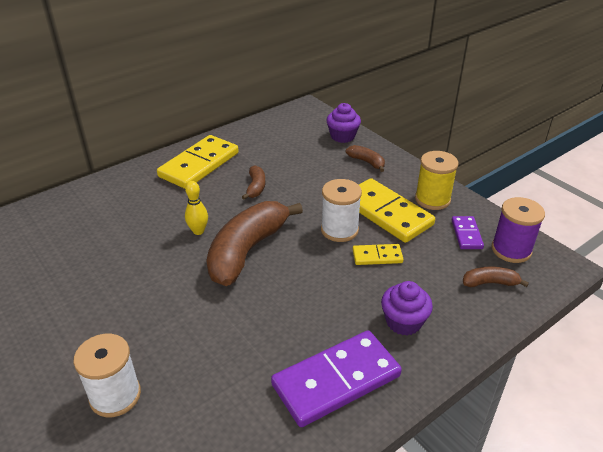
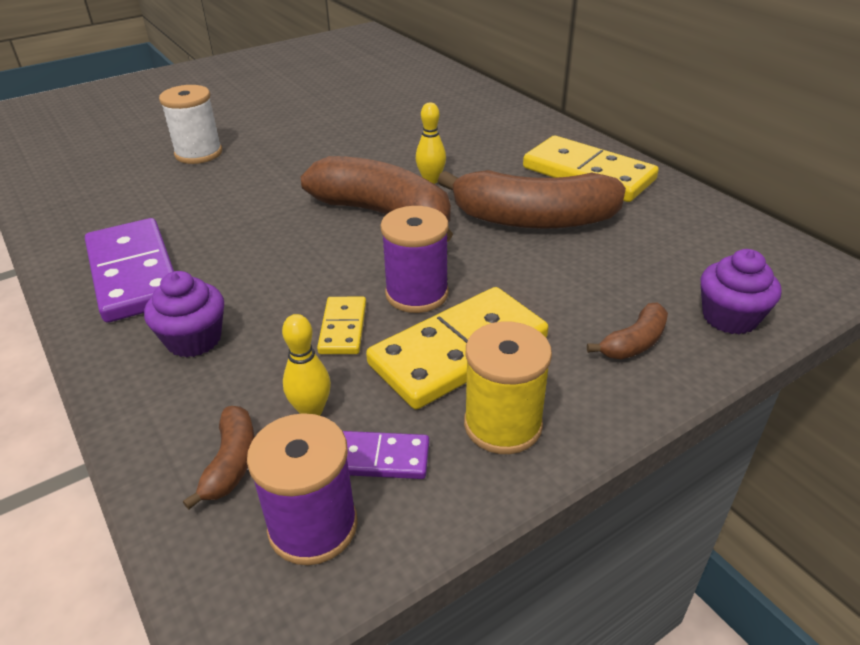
camera: 95 degrees right, 0 degrees up
(256, 187) = (533, 220): brown banana -> brown banana, size x2.23
(339, 230) = (417, 294): white spool -> purple spool
(445, 260) = (311, 411): none -> yellow bowling pin

